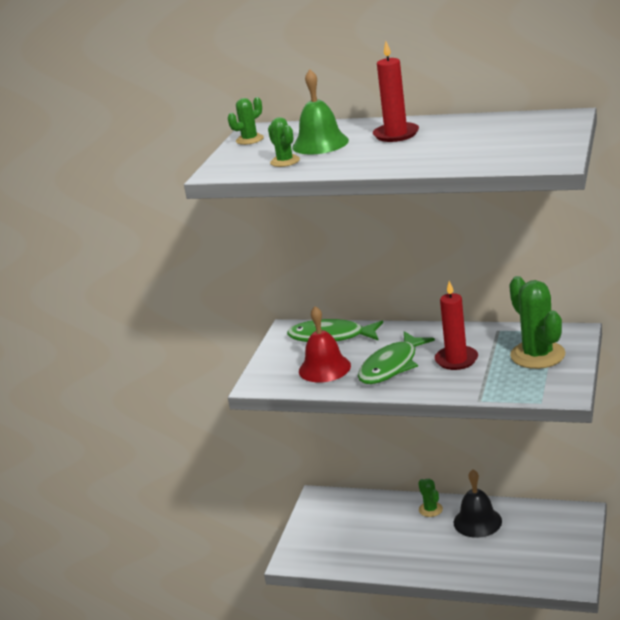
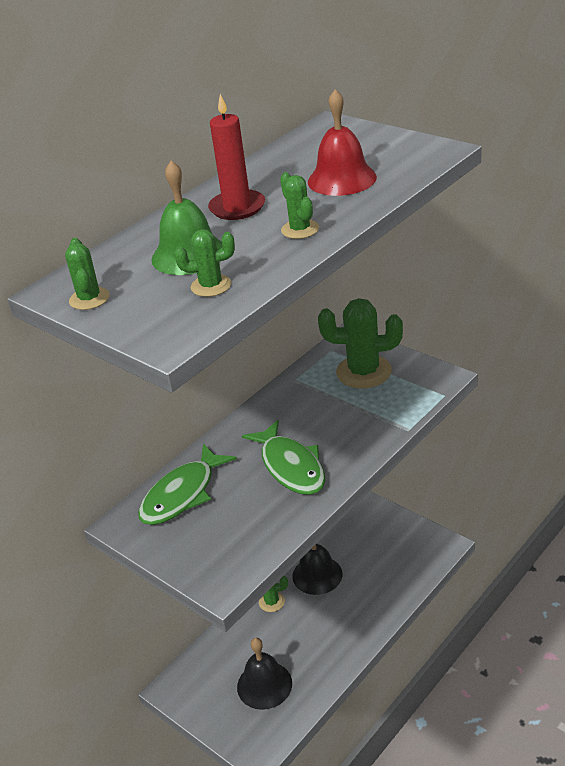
camera: 65 degrees left, 10 degrees up
(324, 368) = (244, 517): red bell -> red bell (342, 179)
(349, 539) = (264, 685): none -> black bell
(378, 160) = (300, 229): none -> green cactus
(456, 360) = (323, 421): red candle -> none

